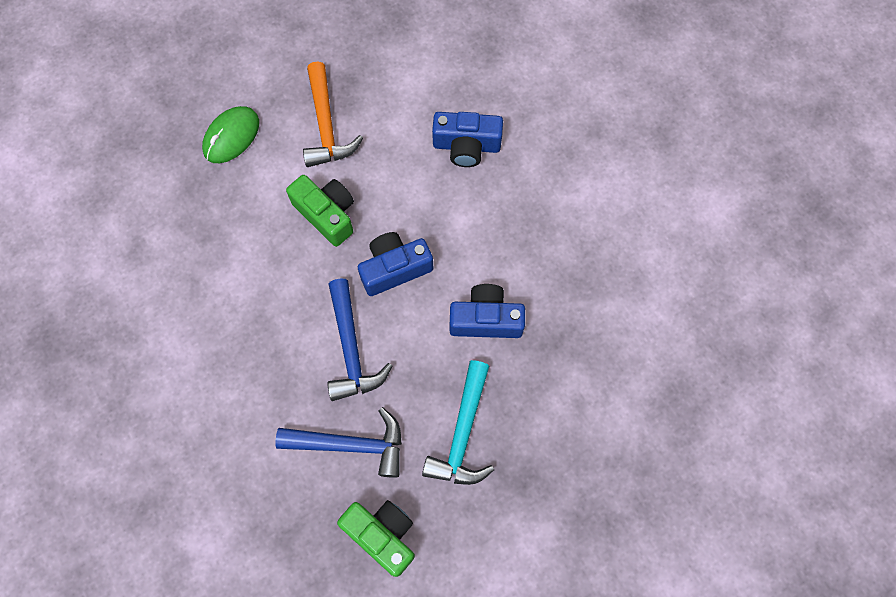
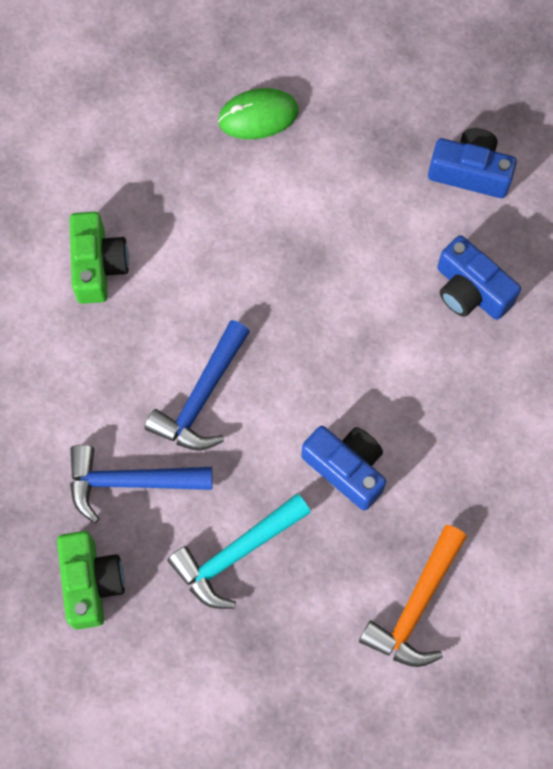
camera: 40 degrees right, 0 degrees up
(326, 125) = (353, 170): orange hammer -> orange hammer (416, 606)
(327, 214) = (283, 255): green camera -> green camera (98, 265)
(351, 445) = (130, 482): blue hammer -> blue hammer turned 135 degrees clockwise
(394, 268) = (303, 354): blue camera -> blue camera (470, 172)

